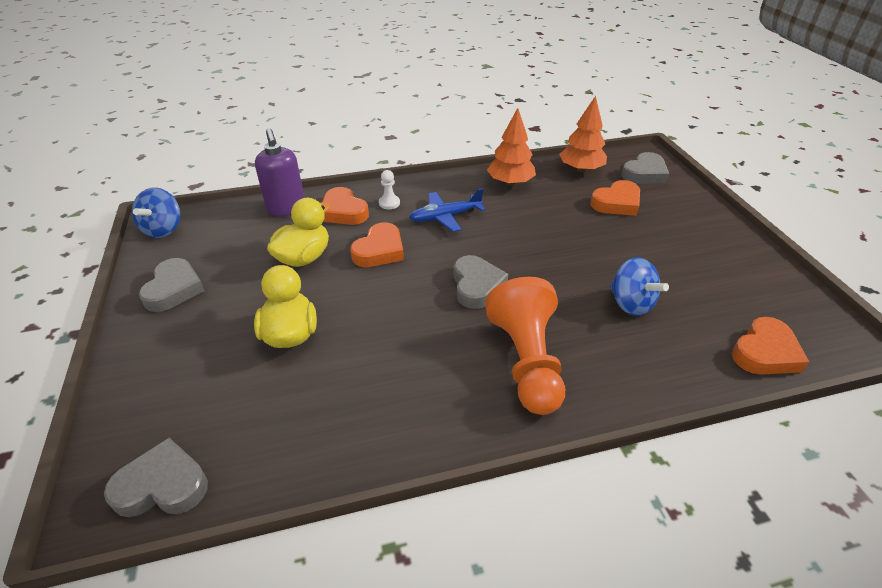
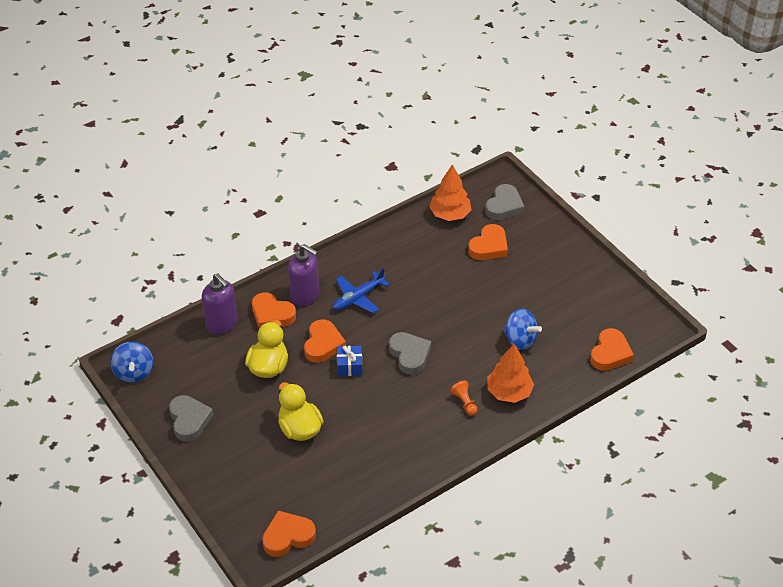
camera: 20 degrees left, 5 degrees up
(162, 485) = (288, 537): grey heart -> orange heart
(389, 203) = (305, 295): white pawn -> purple soap dispenser
(396, 279) = (349, 366): none -> blue gift
(510, 183) = (396, 246): orange tree -> orange tree (509, 392)
(526, 361) = (464, 402): orange pawn -> orange pawn, size x0.40

